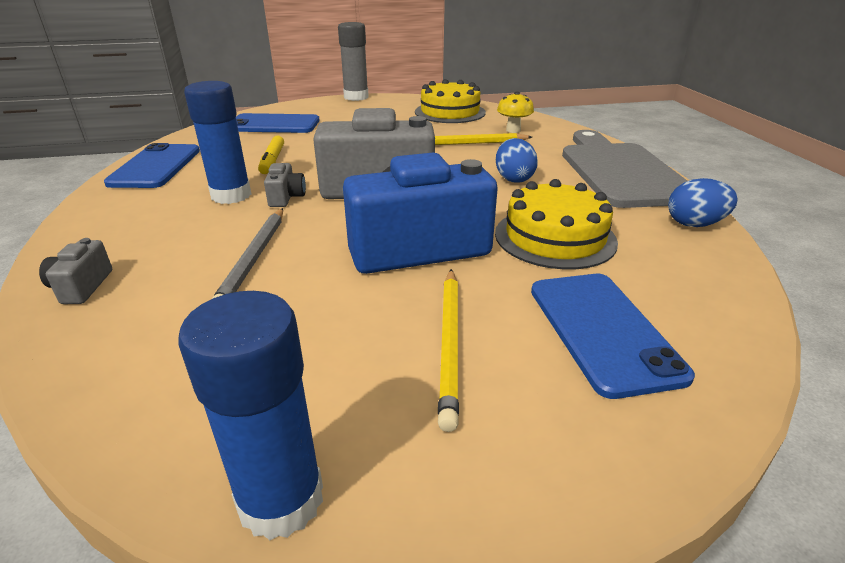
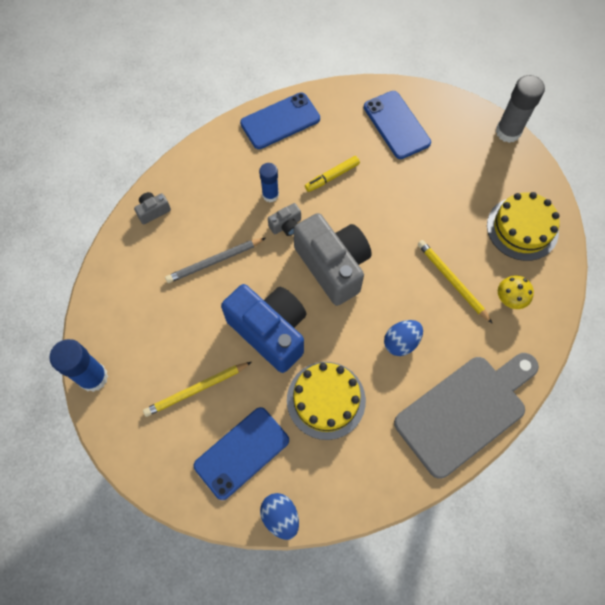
camera: 60 degrees right, 35 degrees up
(231, 195) = (270, 195): blue glue stick -> blue glue stick, size x0.64
(694, 224) = (396, 480): blue egg -> blue egg (280, 516)

